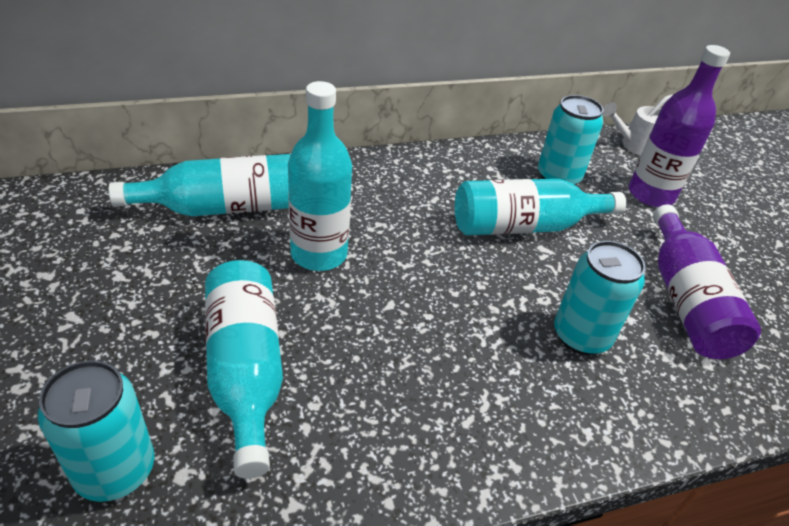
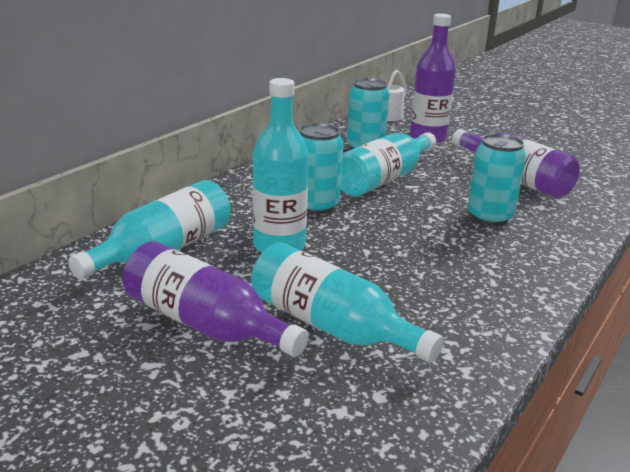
camera: 35 degrees left, 15 degrees down
(115, 470) = (333, 419): turquoise can -> turquoise can (316, 206)
(156, 301) = (205, 324): none -> purple bottle

